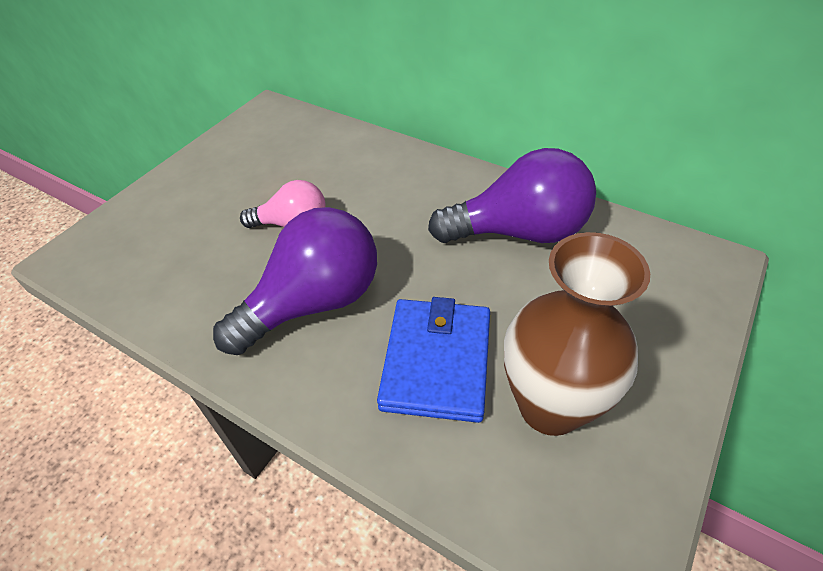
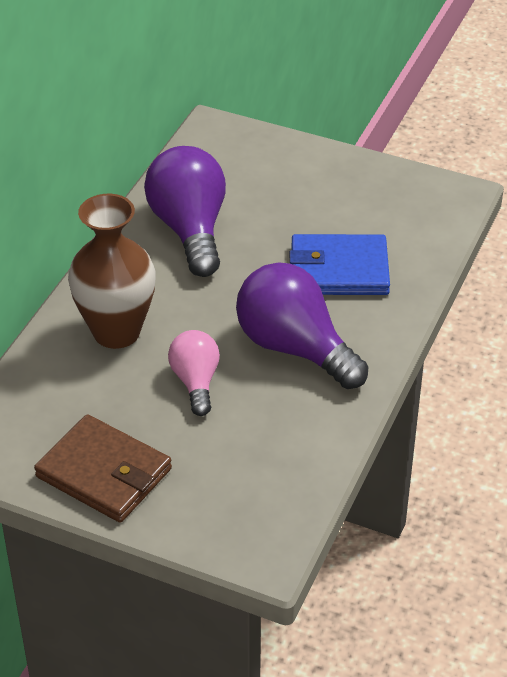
camera: 100 degrees left, 5 degrees down
(214, 168) = (104, 473): none -> brown wallet
(550, 406) = (363, 215): brown vase -> brown vase (116, 332)

